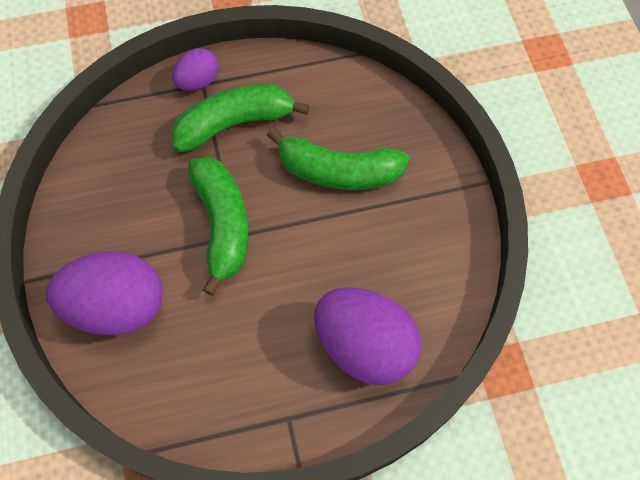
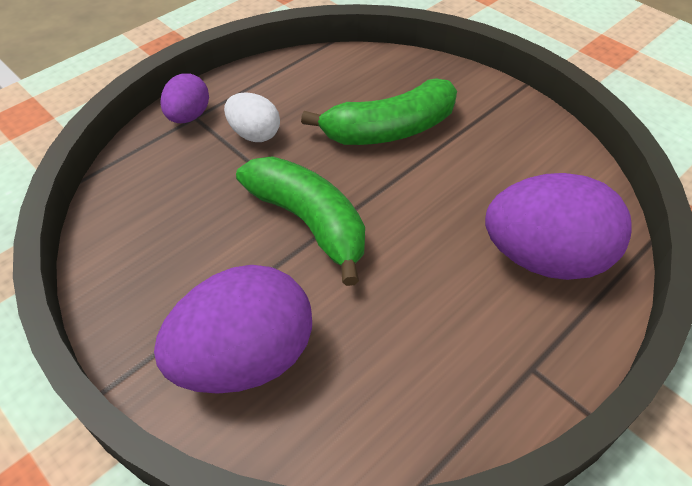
camera: 30 degrees left, 15 degrees down
(235, 123) = (254, 134): green banana -> white egg

